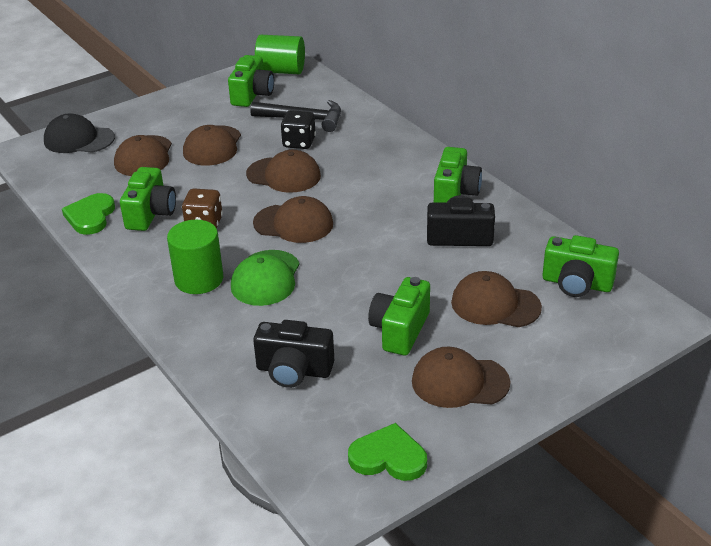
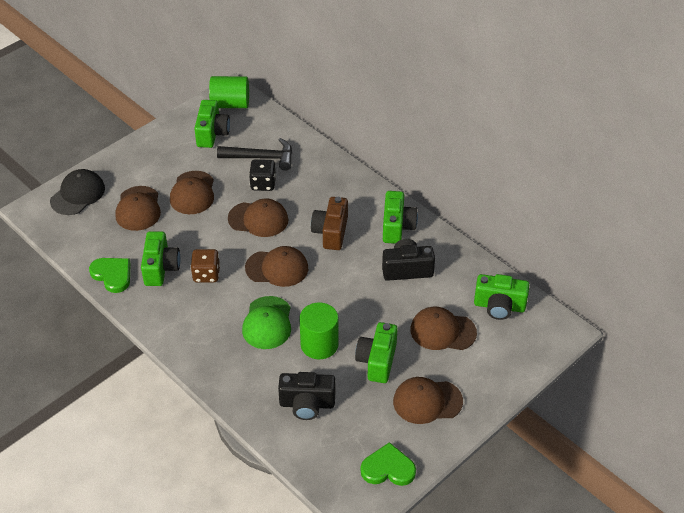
camera: 10 degrees left, 10 degrees up
(79, 139) = (78, 194): black cap -> black cap turned 120 degrees clockwise
(90, 216) = (112, 275): green heart -> green heart turned 135 degrees clockwise
(199, 279) = (216, 329): green cylinder -> green cylinder (319, 344)
(370, 193) = (331, 232): none -> brown camera

